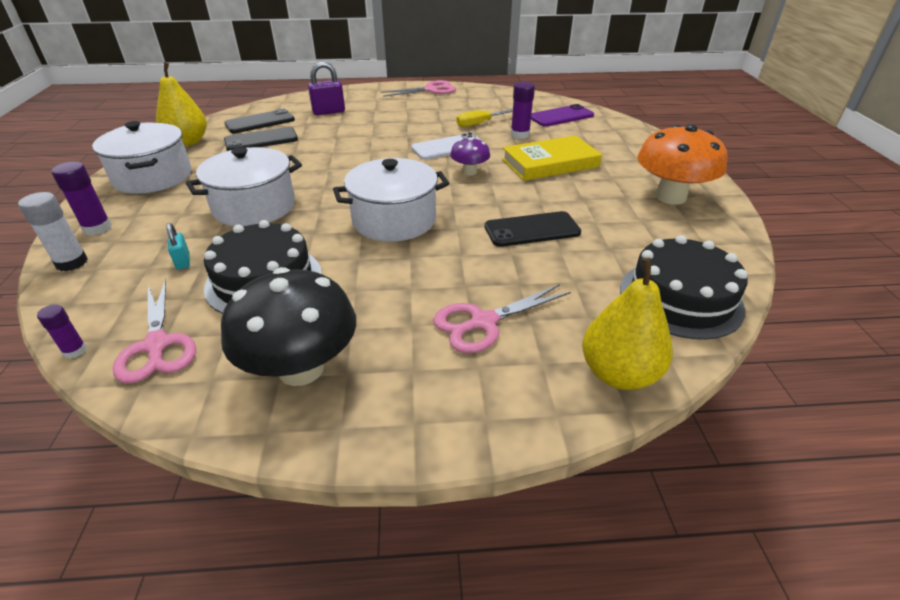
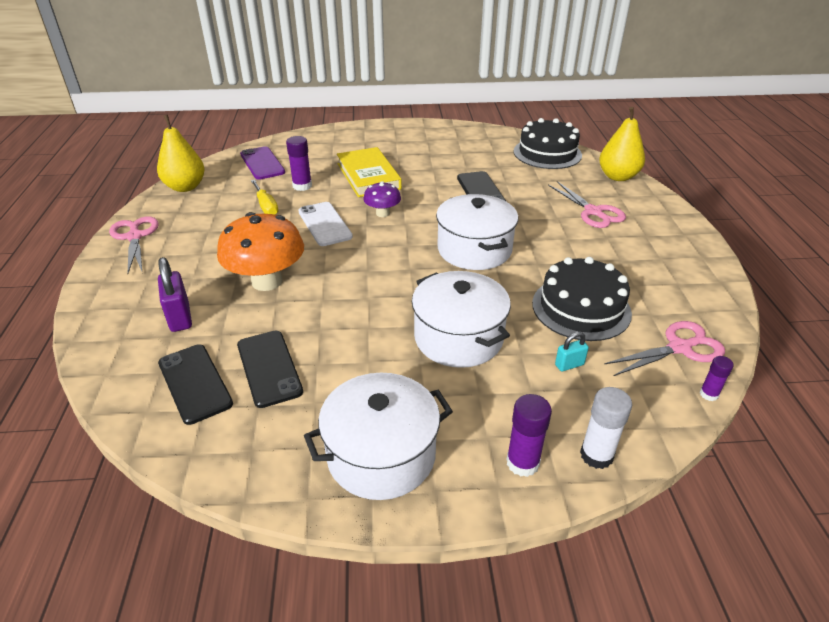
camera: 90 degrees left, 0 degrees up
(188, 142) = (255, 452): yellow pear -> yellow pear (185, 187)
(301, 368) = (666, 276): black mushroom -> none
(670, 197) = (428, 139): orange mushroom -> orange mushroom (267, 281)

